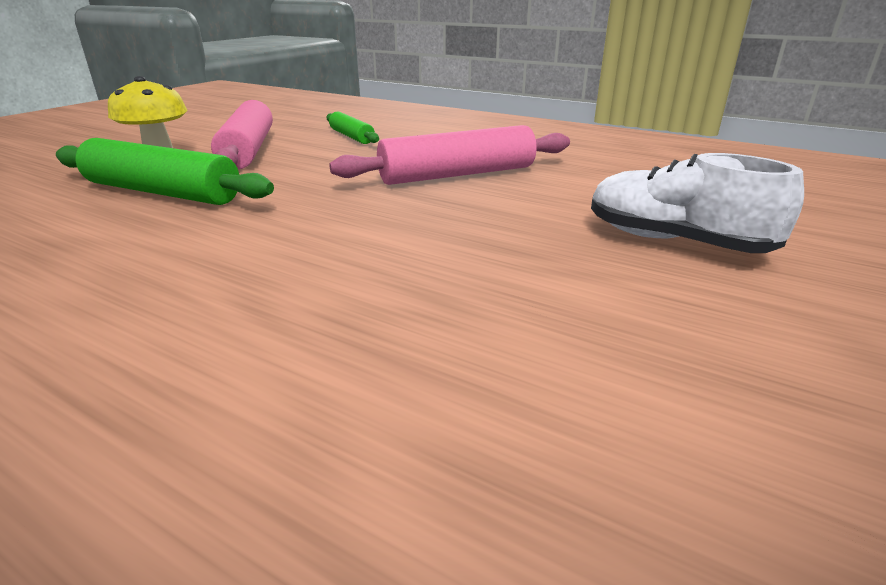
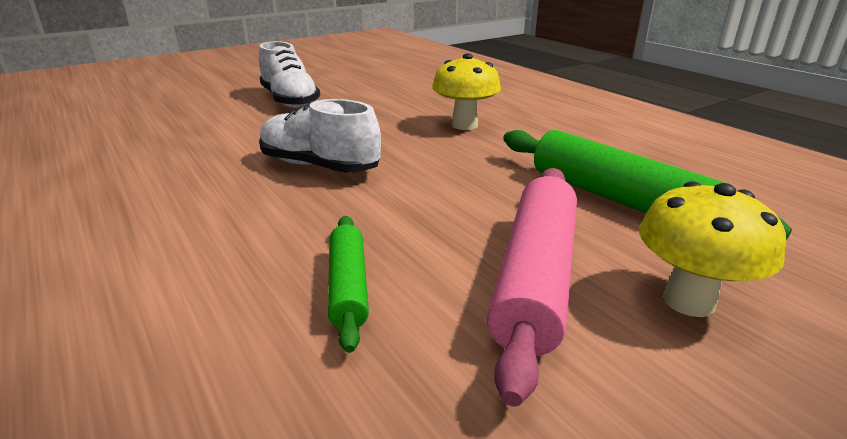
camera: 155 degrees left, 0 degrees up
(344, 247) = (464, 125): none -> yellow mushroom
(457, 174) = (319, 166): pink rolling pin -> white shoe

